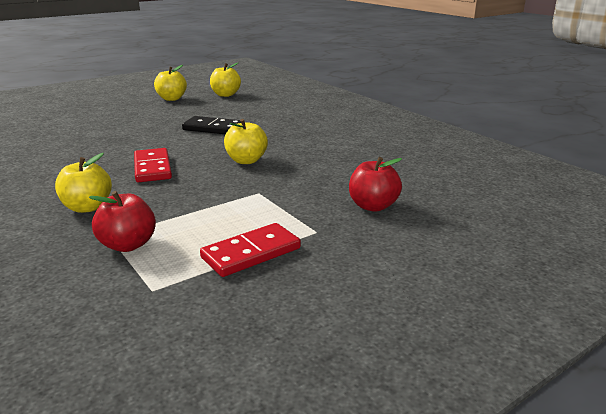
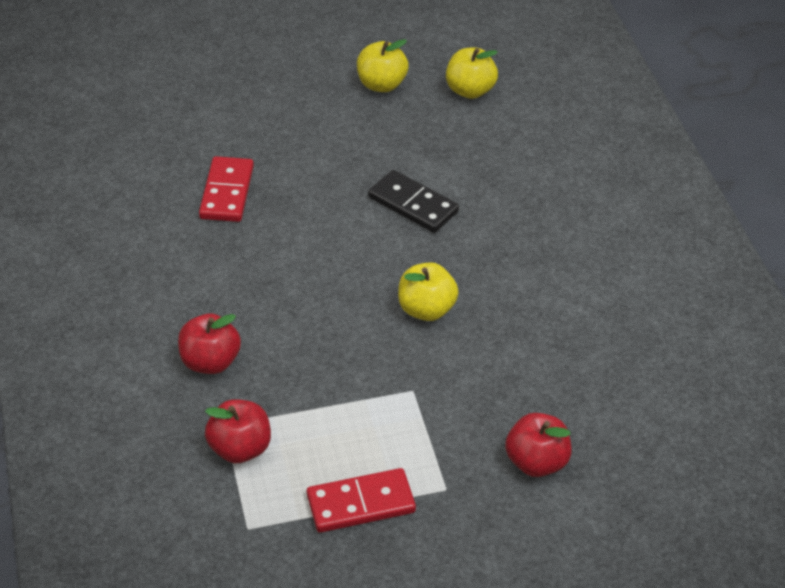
camera: 20 degrees right, 20 degrees up
(87, 207) = (210, 362): yellow apple -> red apple
(153, 168) = (302, 293): red domino -> red domino (227, 192)

